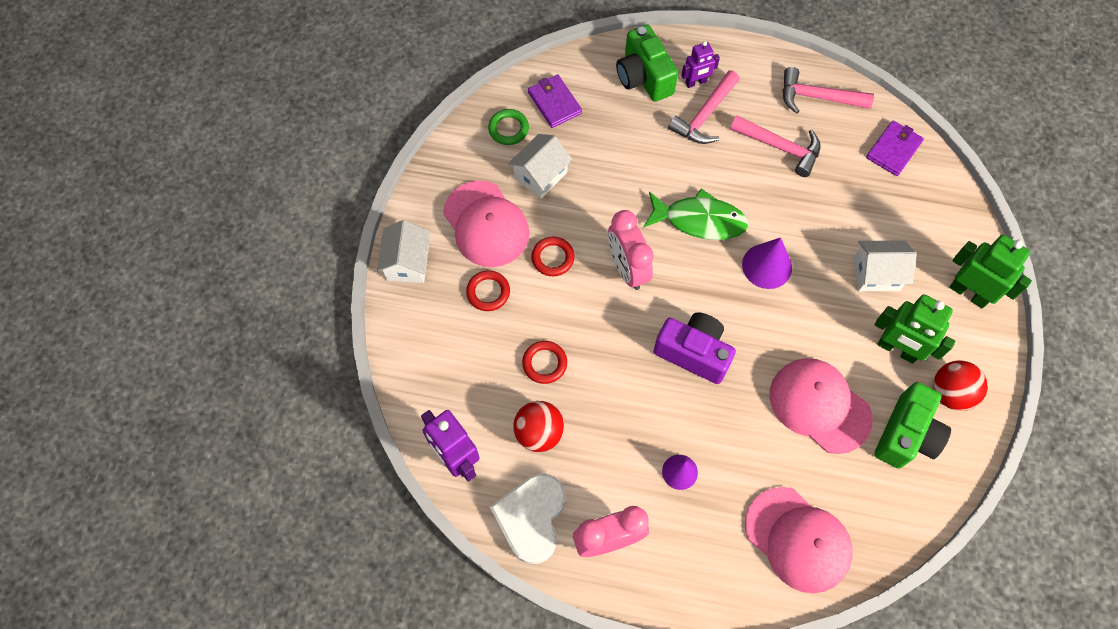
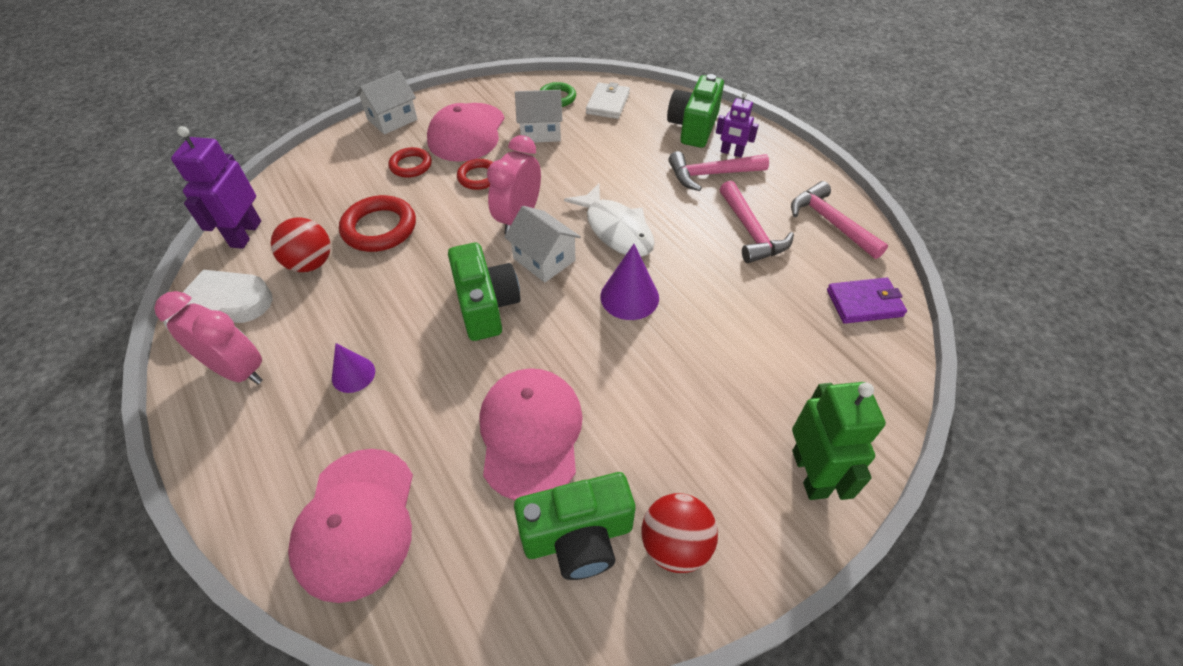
camera: 45 degrees right, 15 degrees down
(544, 363) = (379, 228): red ring -> red ring, size x1.60
(554, 103) = (608, 103): purple wallet -> white wallet
(693, 353) = (486, 306): purple camera -> green camera
(699, 220) = (616, 230): green fish -> white fish
(876, 274) = (725, 379): white house -> white house (544, 259)
(897, 349) = (667, 455): green robot -> none

